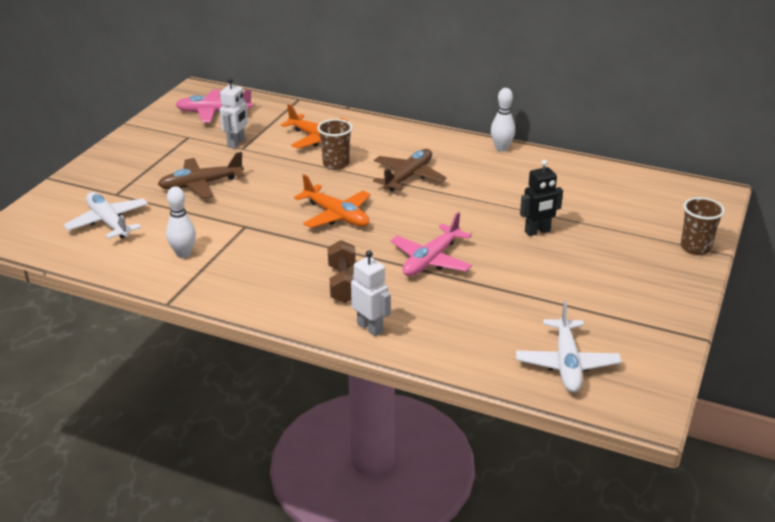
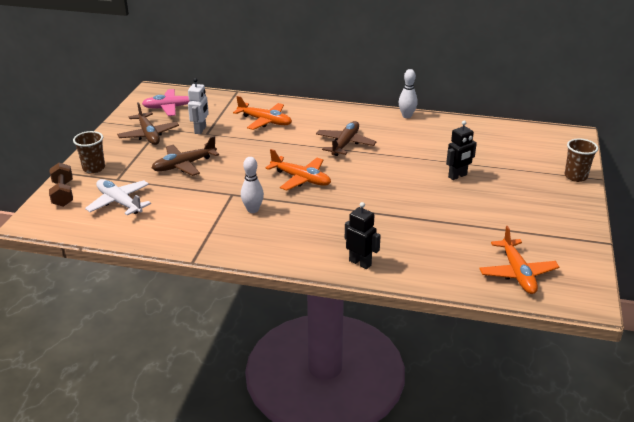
camera: 10 degrees left, 0 degrees up
(172, 143) = (149, 135): none -> brown plane
(183, 254) = (191, 221): white bowling pin -> white bowling pin (253, 210)
(336, 164) = (285, 139): brown cup -> brown cup (94, 168)
(343, 284) = (326, 231): brown dumbbell -> brown dumbbell (63, 194)
(370, 328) = (360, 263): white robot -> black robot
(431, 260) = (386, 206): pink plane -> none
(566, 364) = (517, 273): white plane -> orange plane

